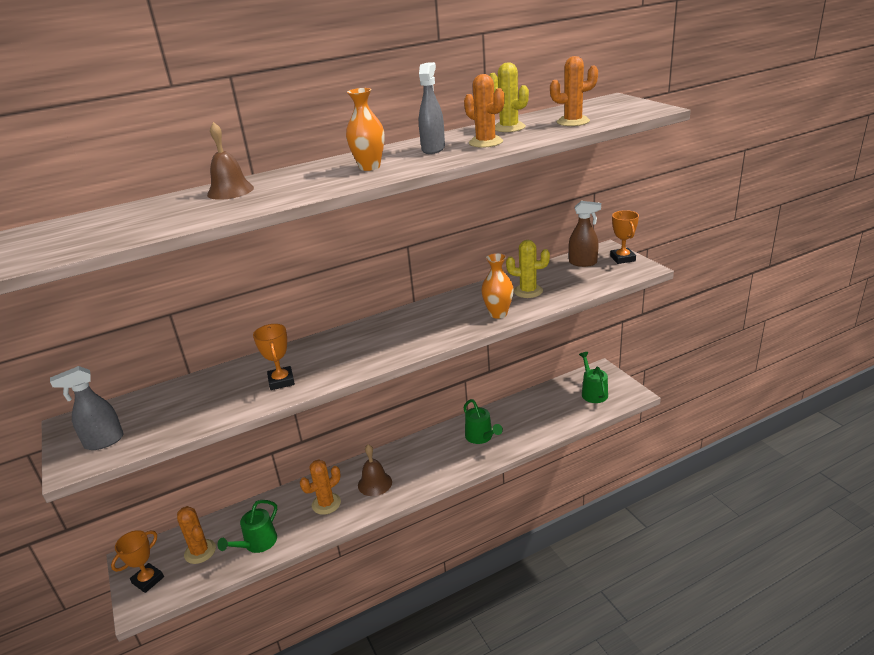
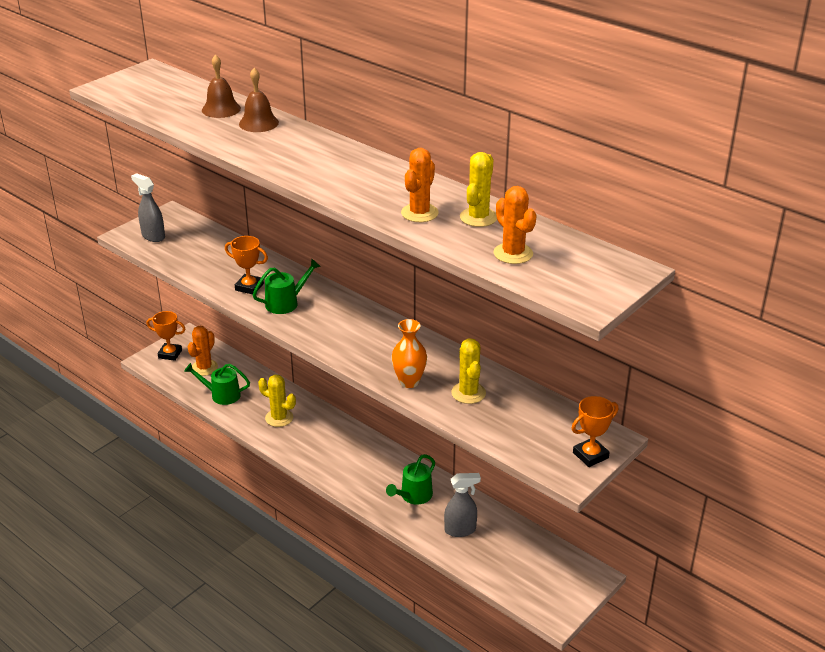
camera: 65 degrees right, 5 degrees up
(281, 381) = (249, 287): orange trophy -> orange trophy turned 60 degrees clockwise
(326, 504) = (279, 418): orange cactus -> yellow cactus
(369, 167) = (329, 169): orange vase -> none
(375, 483) = (315, 440): brown bell -> brown bell (221, 109)
(433, 149) = (391, 189): grey spray bottle -> grey spray bottle (460, 530)
(583, 263) = (561, 424): brown spray bottle -> none
(593, 392) = (540, 575): green watering can -> green watering can (286, 303)

